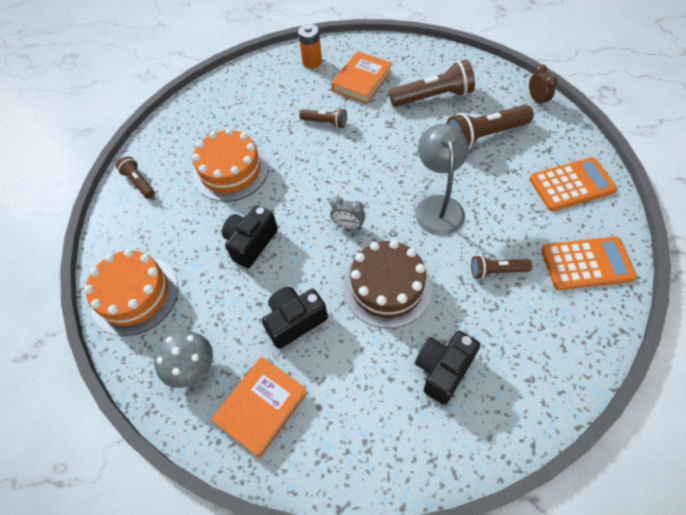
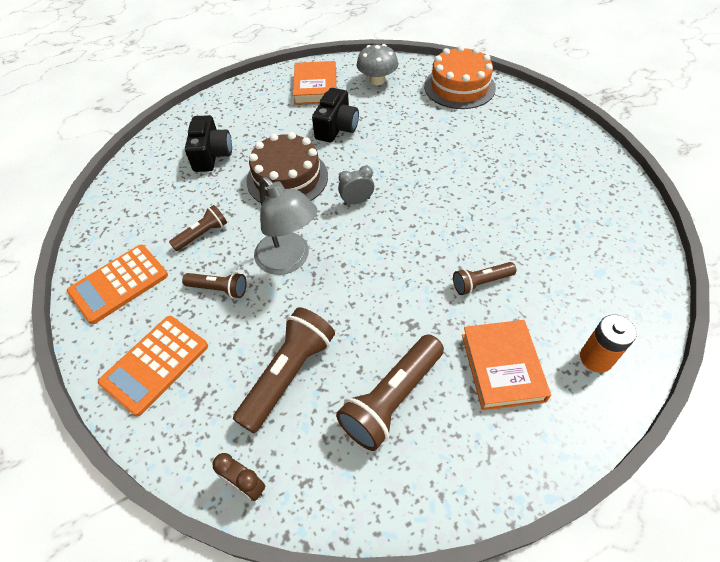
camera: 140 degrees right, 5 degrees down
(139, 182) = (566, 138): brown flashlight -> brown flashlight (219, 289)
(231, 171) = (507, 186): orange cake -> none
(251, 243) = (421, 150): black camera -> none

